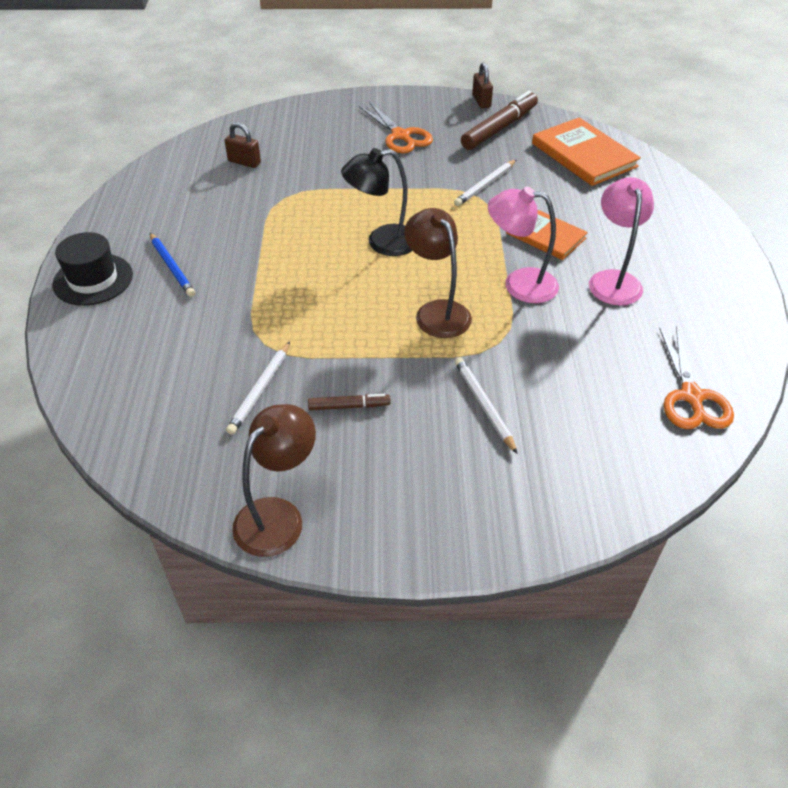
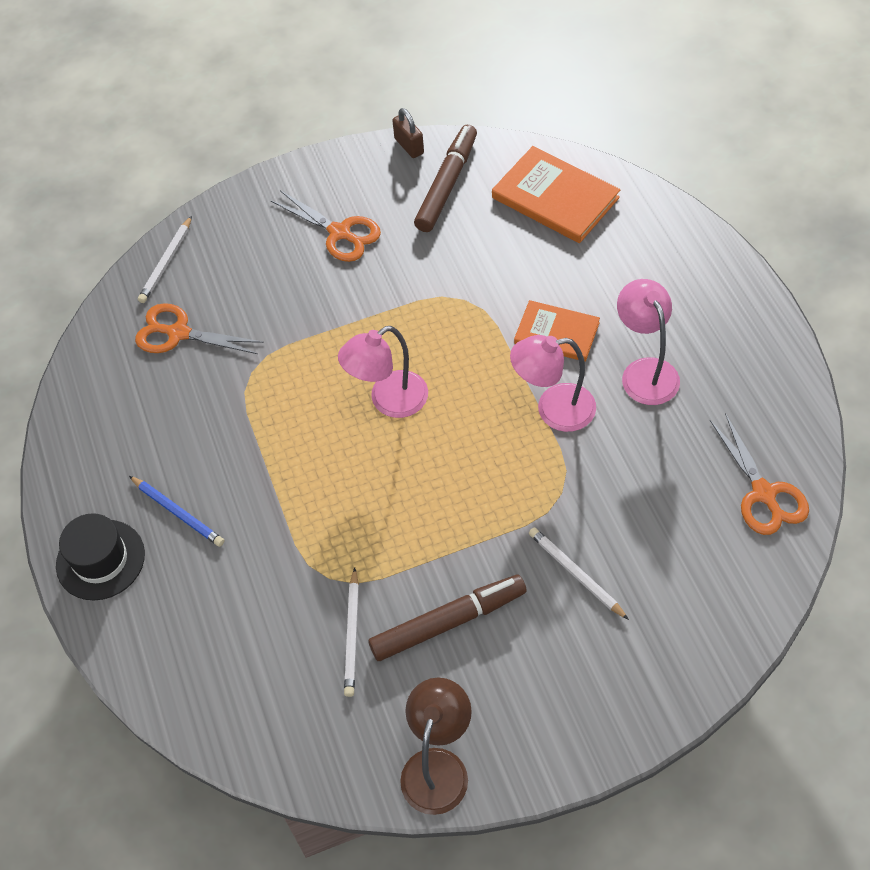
camera: 15 degrees left, 10 degrees up
(244, 162) = (178, 333): brown padlock -> orange scissors
(349, 406) = (448, 622): brown marker -> brown marker, size x1.96
(382, 242) = (389, 401): black lamp -> pink lamp
(437, 311) = (485, 474): brown lamp -> none
(485, 185) = (465, 279): white pencil -> white pencil (166, 262)

